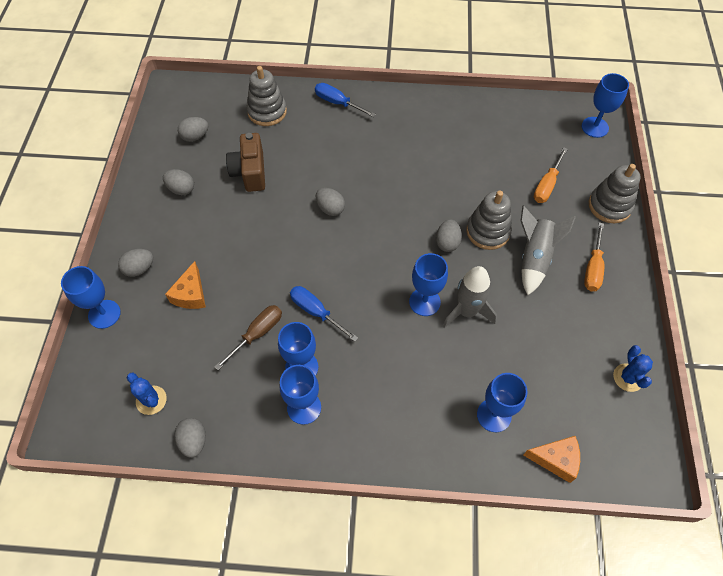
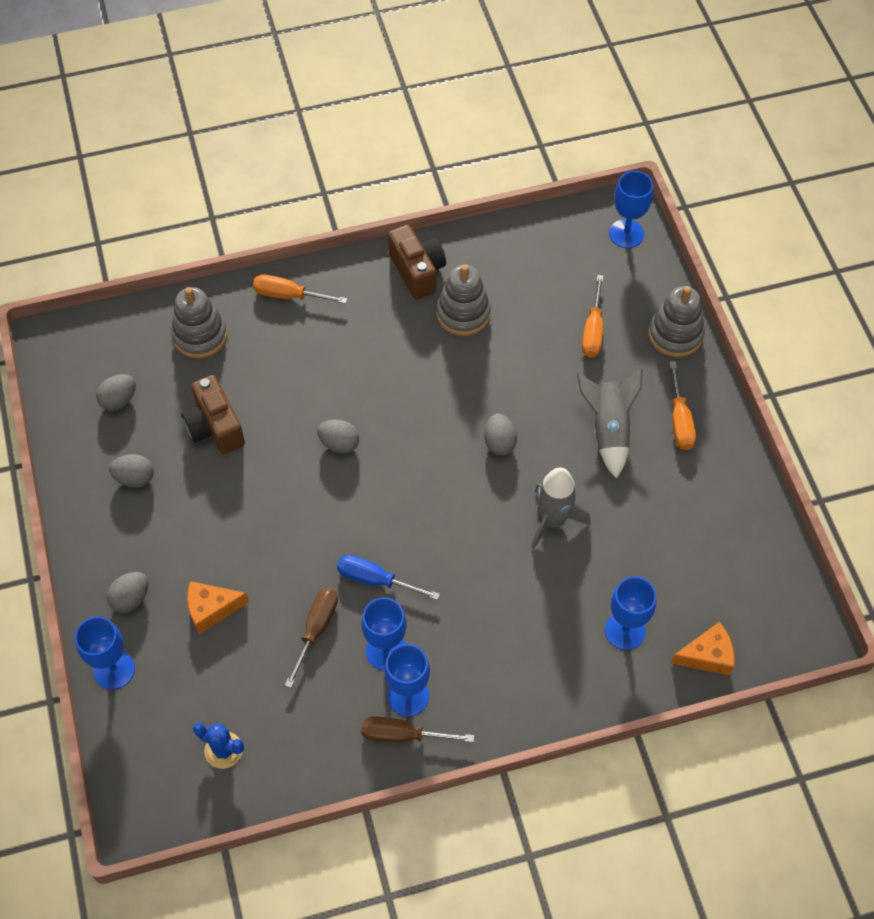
camera: 20 degrees left, 0 degrees up
(191, 294) = (211, 609): orange cheese -> orange cheese turned 90 degrees clockwise
(194, 441) = (296, 778): grey egg -> none
(287, 436) = (402, 735): none -> brown screwdriver
(337, 103) = (288, 295): blue screwdriver -> orange screwdriver
(424, 302) = (499, 525): blue goblet -> none
(432, 111) = (417, 271): none -> brown camera
(488, 231) = (543, 413): grey stacking toy -> grey stacking toy (463, 314)
(628, 377) = (756, 538): blue cactus -> none

